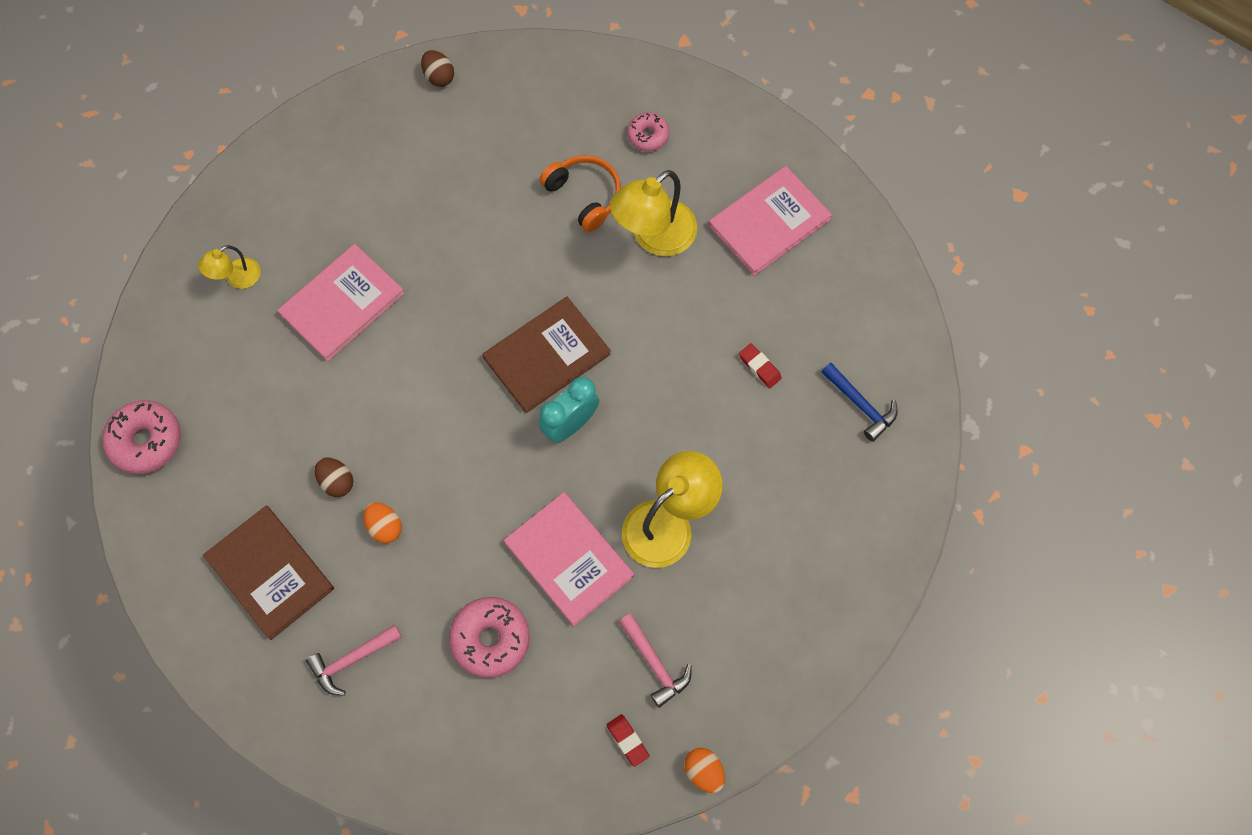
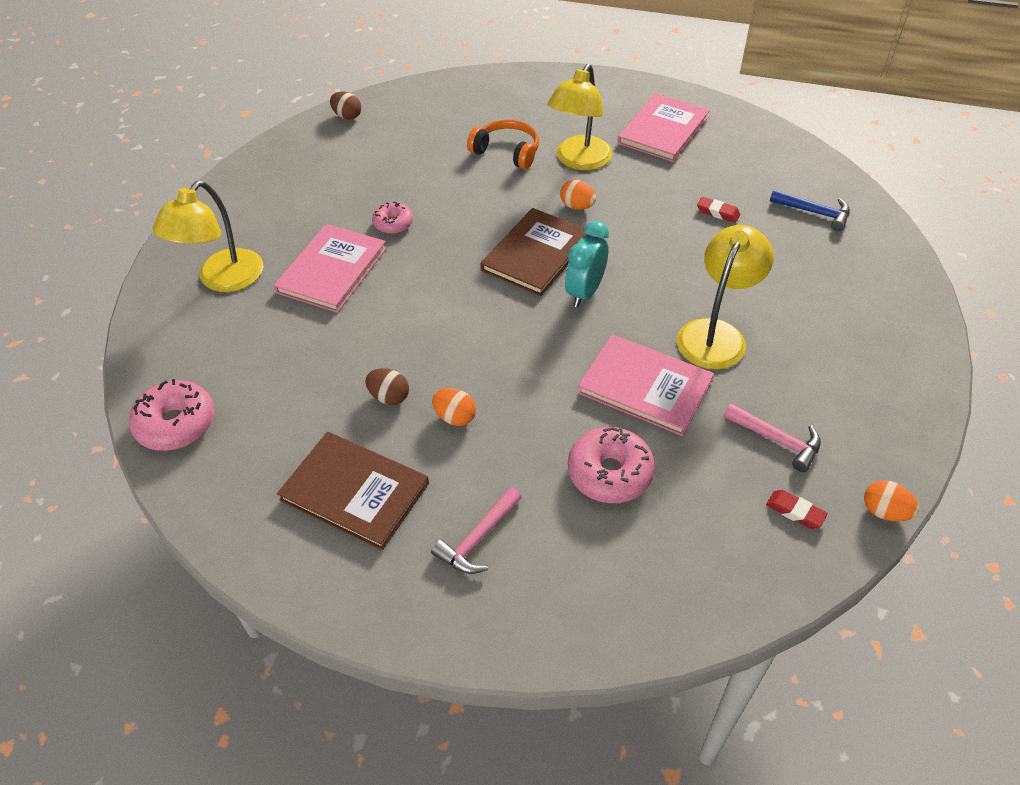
camera: 20 degrees left, 20 degrees down
(237, 278) = (223, 280): yellow lamp -> yellow lamp, size x1.87
(619, 305) = (577, 206): none -> orange egg
(648, 136) = (536, 108): pink donut -> pink donut (393, 223)

